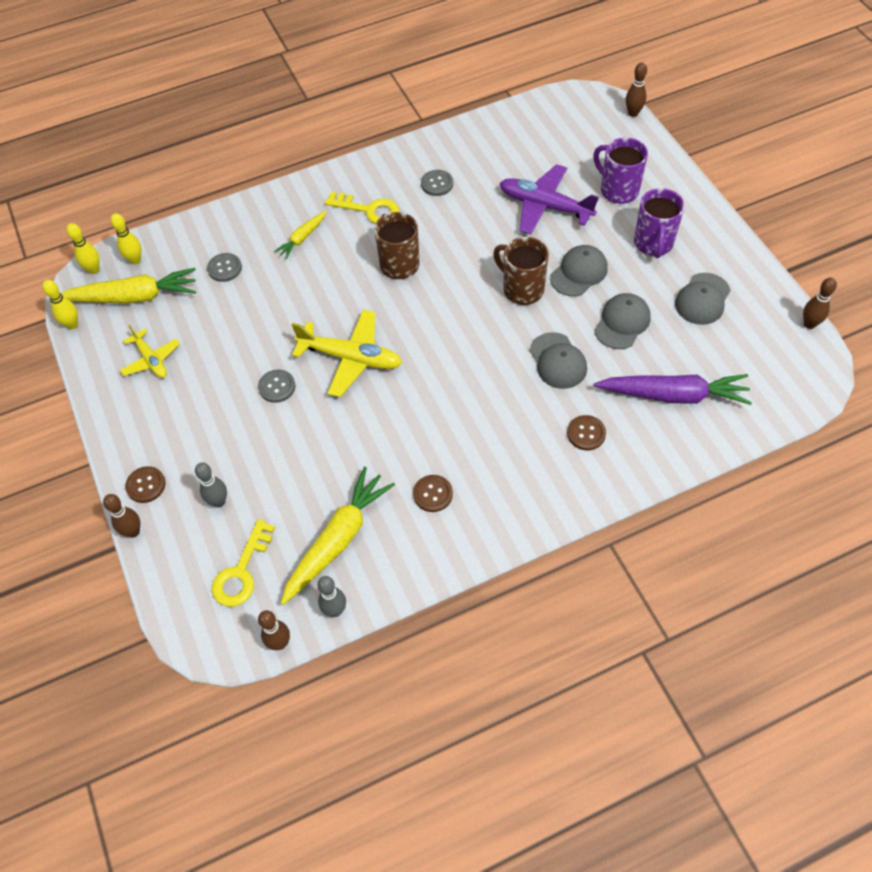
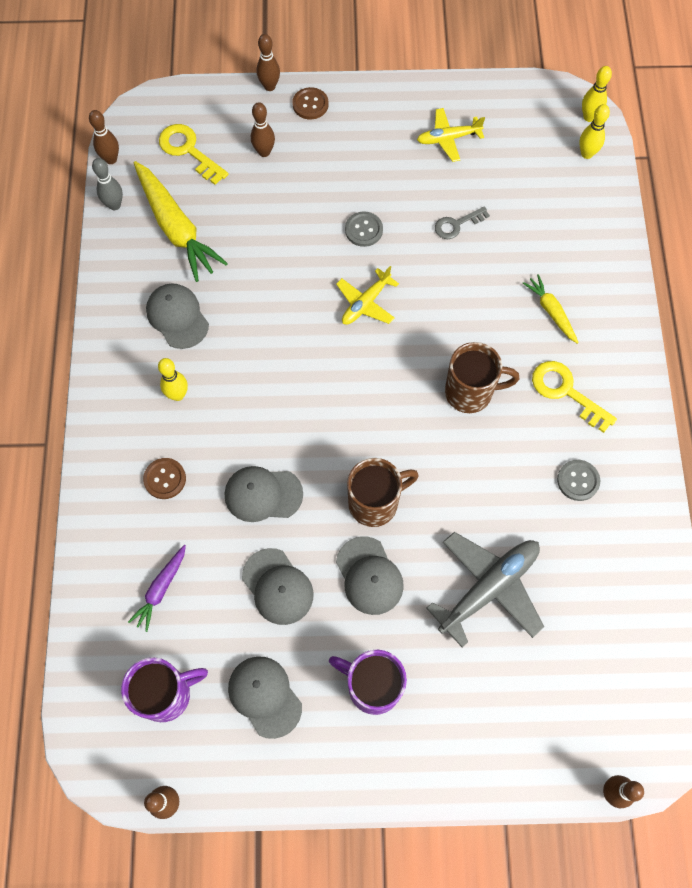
camera: 110 degrees right, 10 degrees up
(72, 324) = (523, 86): yellow bowling pin -> yellow bowling pin (178, 395)
(133, 297) = (536, 141): yellow carrot -> none
(219, 501) = (264, 152): grey bowling pin -> brown bowling pin
(225, 268) = (539, 228): grey button -> none
(244, 323) = (456, 225): none -> grey key
(351, 358) = (365, 303): yellow plane -> yellow plane, size x0.60
(369, 210) = (566, 392): yellow key -> yellow key turned 90 degrees clockwise
(433, 494) = (177, 317): brown button -> grey cap
(544, 206) = (489, 588): purple plane -> grey plane
(618, 190) = (477, 691): purple mug -> purple mug (166, 694)
(673, 395) = (161, 589): purple carrot -> purple carrot, size x0.53

